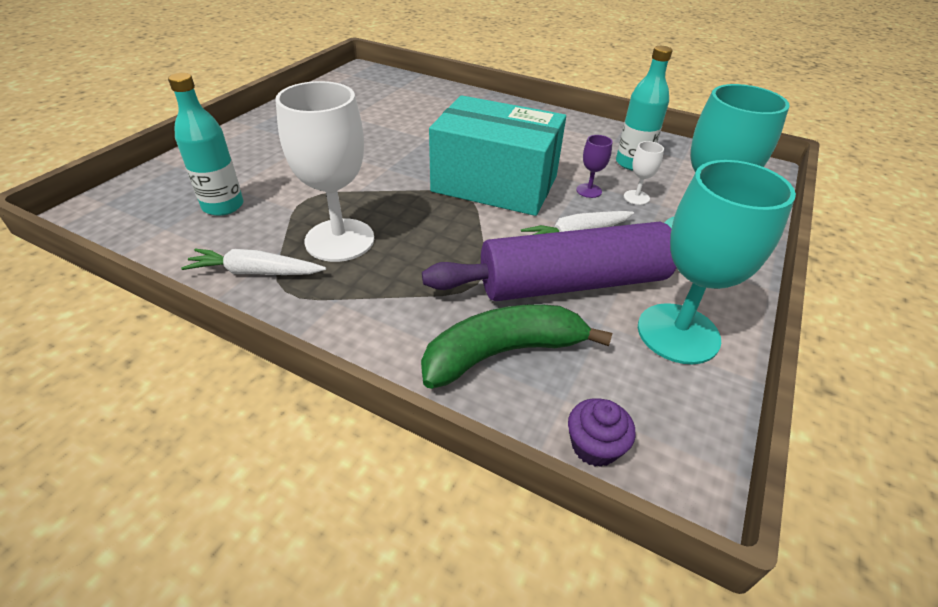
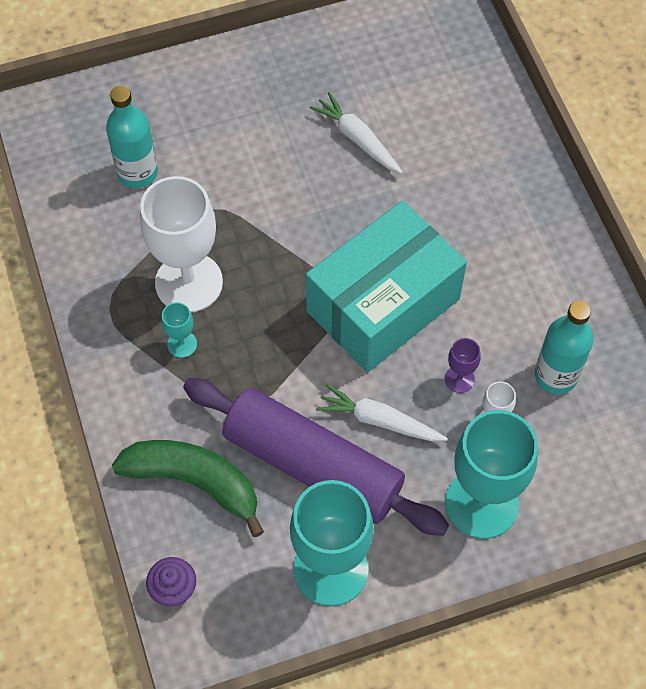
camera: 45 degrees right, 20 degrees up
(255, 272) = (104, 275): white carrot -> white carrot (357, 139)
(378, 275) = (182, 344): none -> turquoise goblet
(495, 184) = (383, 305): turquoise box -> turquoise box turned 75 degrees clockwise

